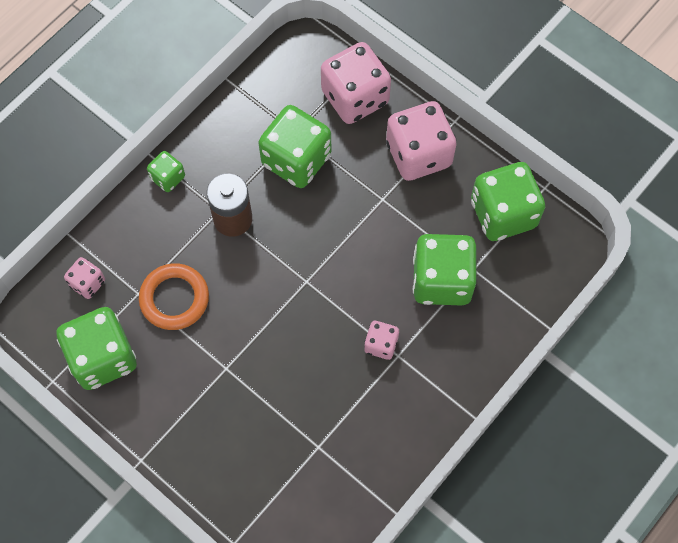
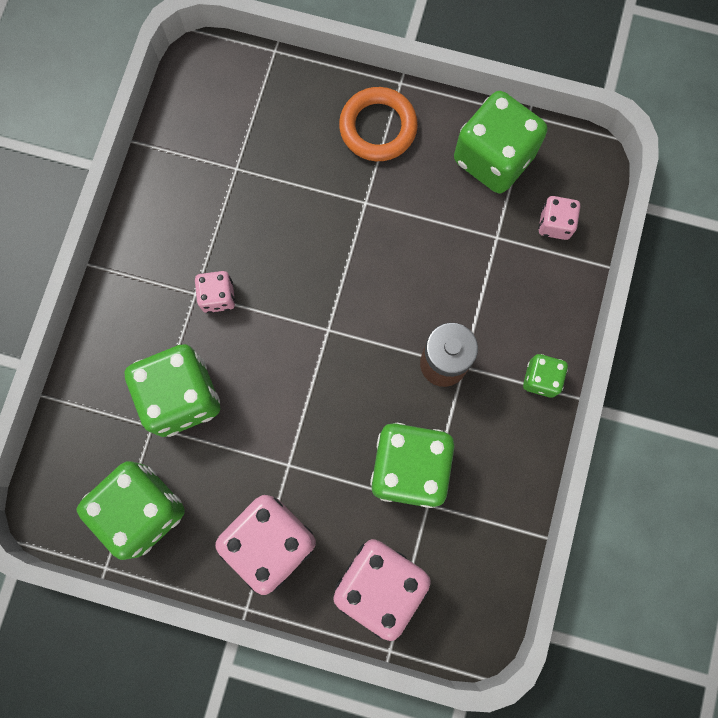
camera: 155 degrees right, 10 degrees up
(174, 298) = (456, 248): orange ring -> orange ring (378, 127)

